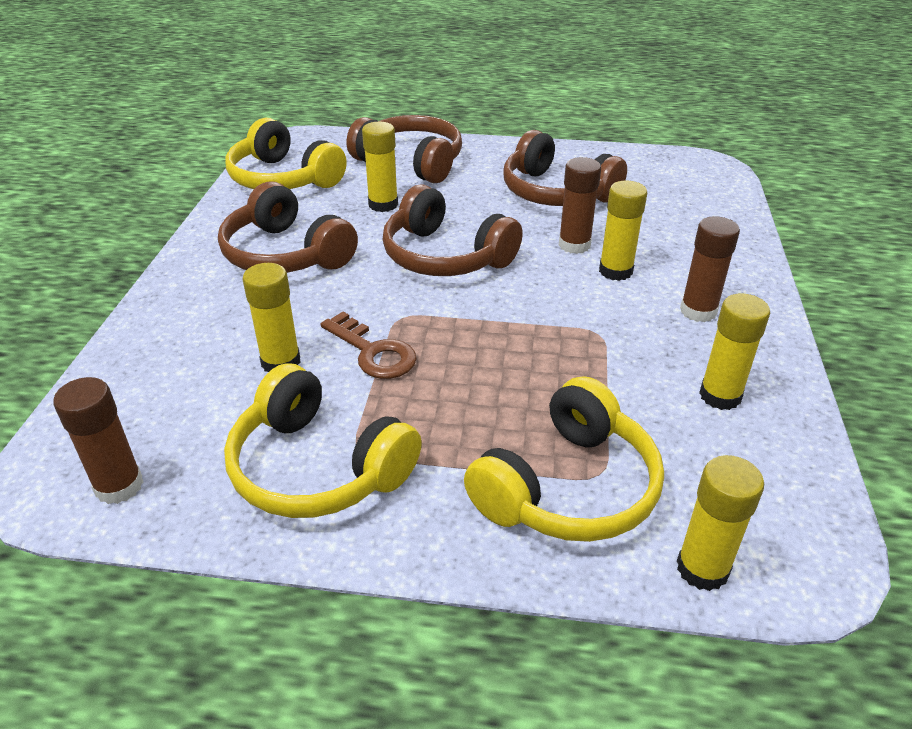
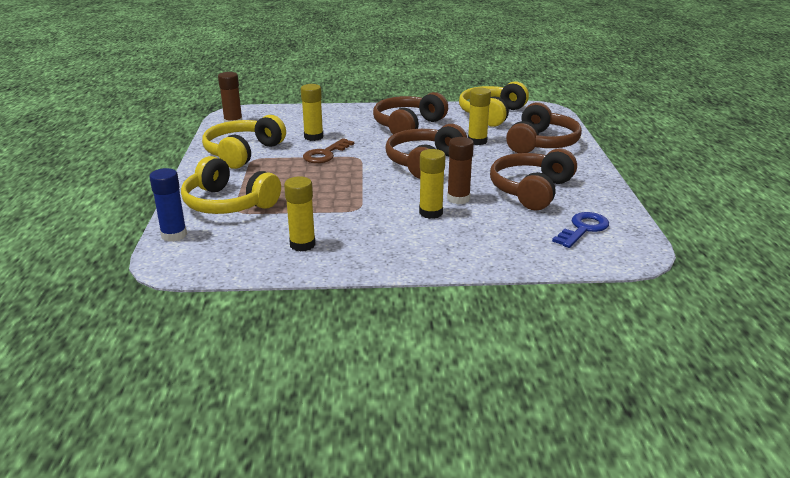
camera: 80 degrees right, 10 degrees down
(658, 180) = (583, 229): none -> blue key
(698, 311) = (392, 240): brown glue stick -> none
(702, 568) = (174, 235): yellow glue stick -> blue glue stick

